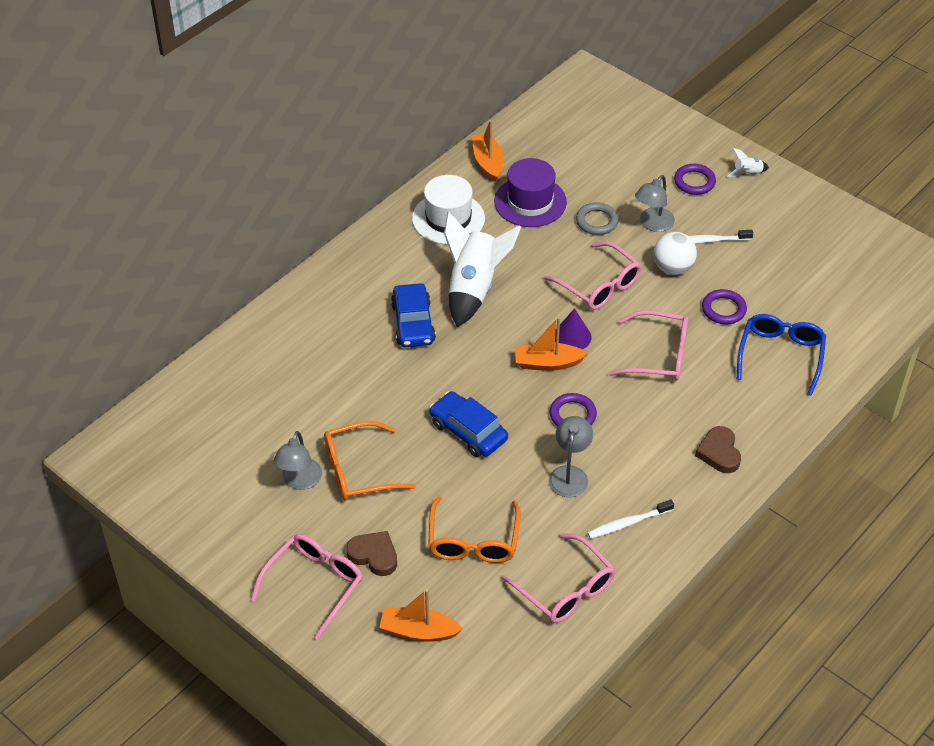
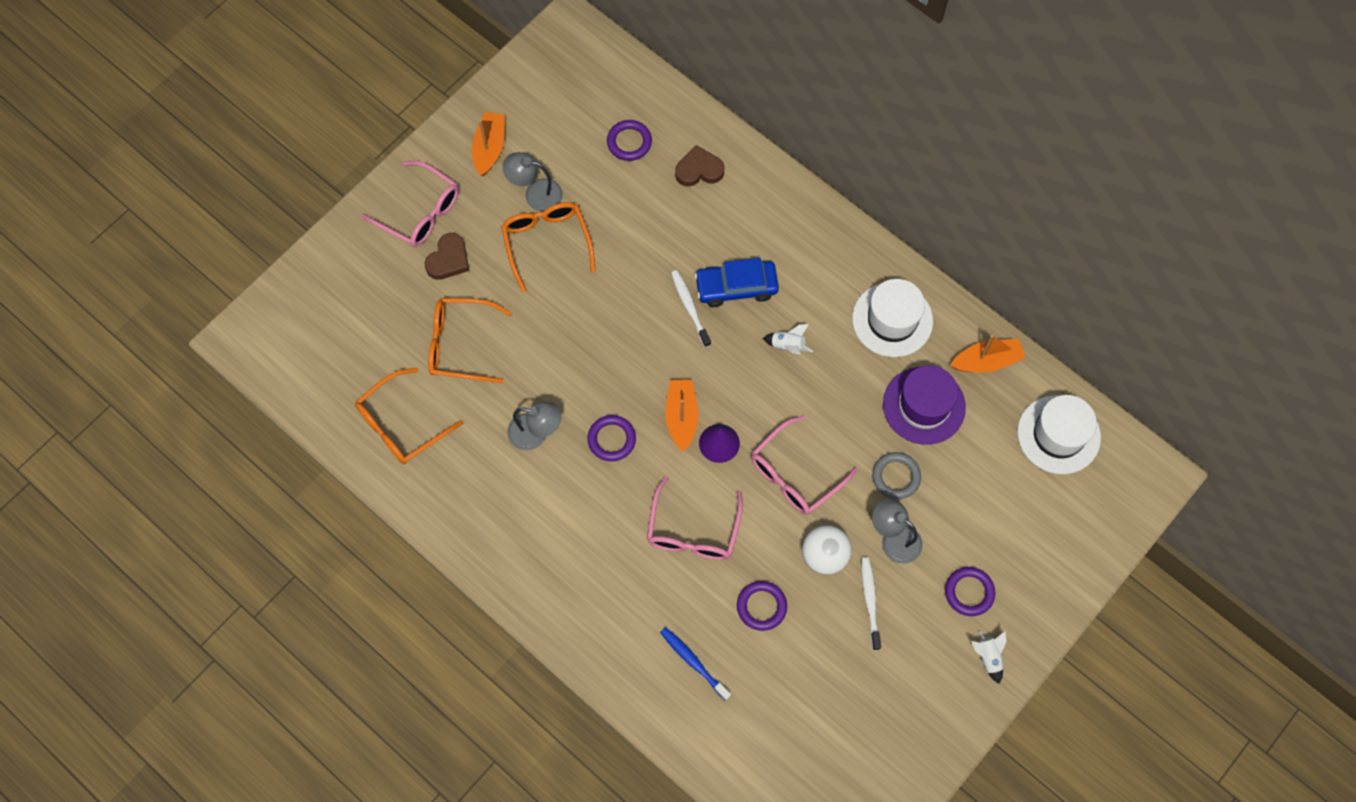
camera: 90 degrees right, 20 degrees up
(246, 404) = (629, 142): none -> purple ring
(418, 631) = (365, 299): orange boat -> orange boat (489, 148)
(468, 431) = (592, 340): blue car -> none
(474, 288) = (787, 346): white rocket -> white rocket, size x0.41
(553, 124) = (1058, 434): none -> white hat
(565, 589) = (401, 424): pink glasses -> orange glasses
(628, 523) = (474, 486): white toothbrush -> white toothbrush (690, 307)
(719, 453) = (559, 582): brown heart -> brown heart (699, 170)
(780, 355) = (693, 662): blue glasses -> blue toothbrush

